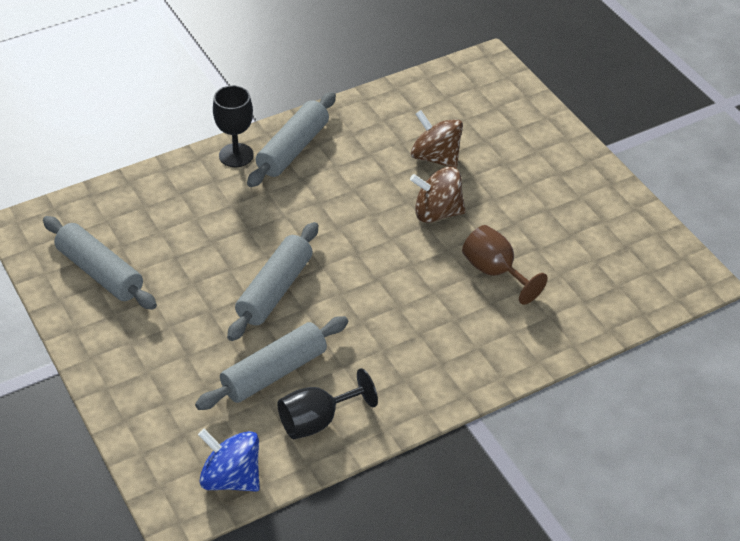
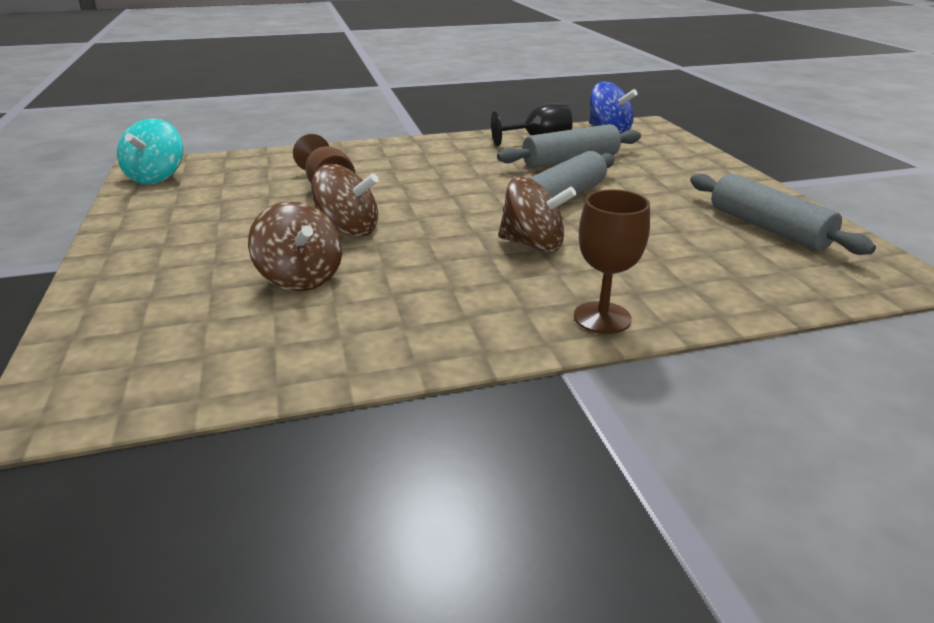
camera: 165 degrees left, 15 degrees down
(236, 155) = (602, 318): black goblet -> brown goblet
(289, 219) = (533, 244): none -> brown spinning top
(293, 149) = (507, 314): grey rolling pin -> none
(667, 262) = (157, 177): none -> turquoise spinning top

